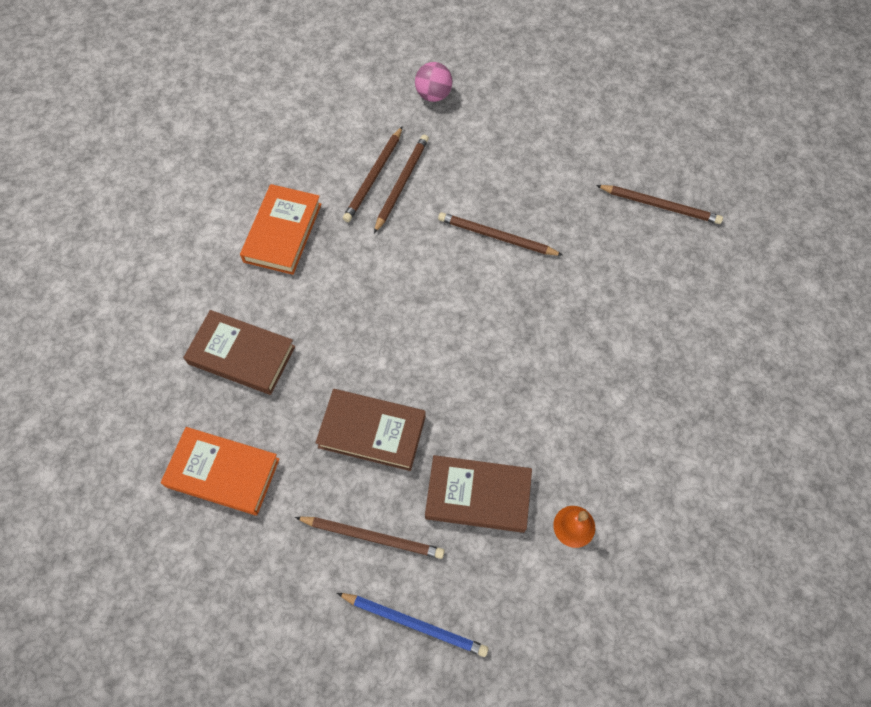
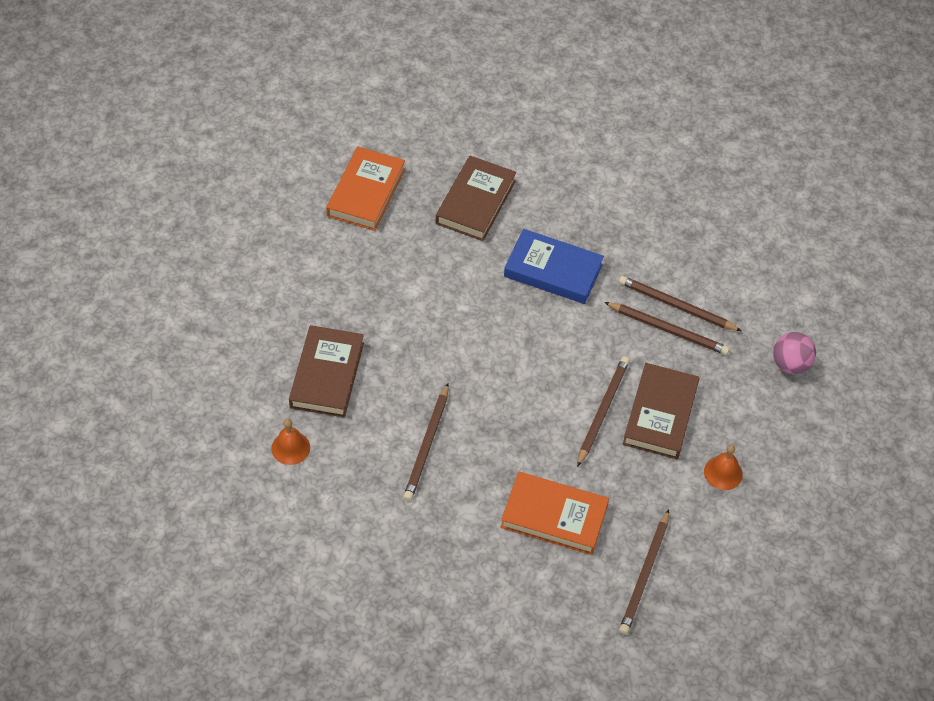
camera: 90 degrees right, 10 degrees down
(283, 232) = (607, 230): orange book -> orange book (554, 516)
(333, 279) = (553, 270): none -> blue book
(372, 432) = (394, 297): brown book -> brown book (660, 414)
(372, 537) = (299, 296): brown pencil -> brown pencil (427, 445)
(415, 623) = (223, 323): blue pencil -> none
(550, 147) = (723, 473): none -> orange bell

